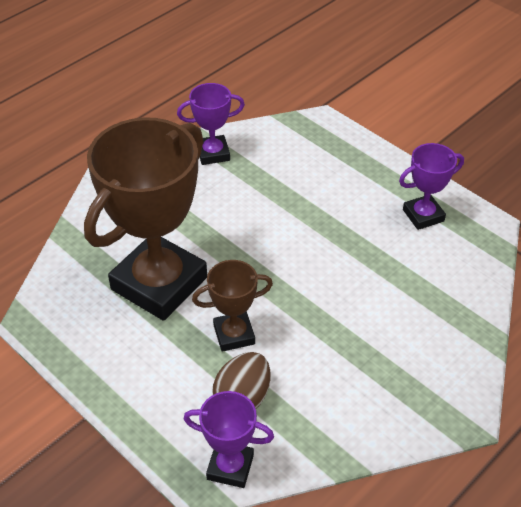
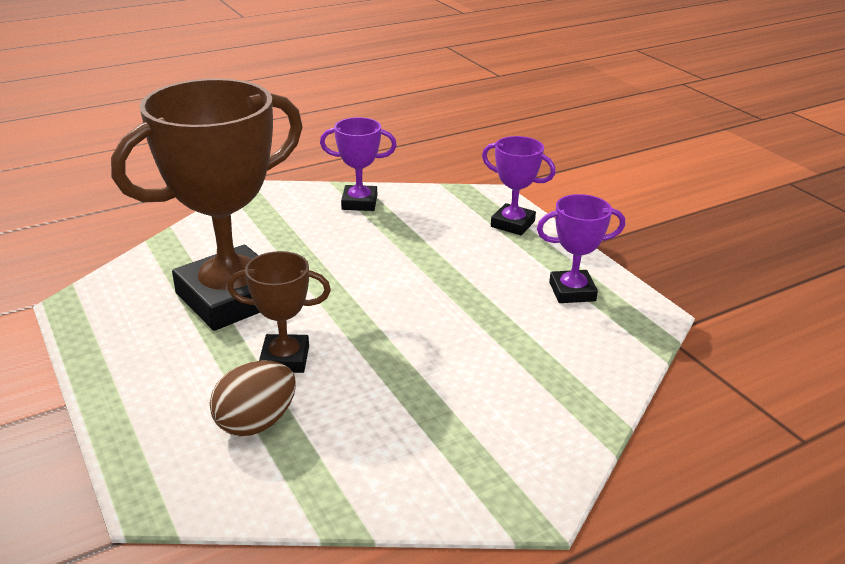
camera: 15 degrees right, 15 degrees down
(230, 467) = (196, 491): purple trophy -> purple trophy (512, 224)

